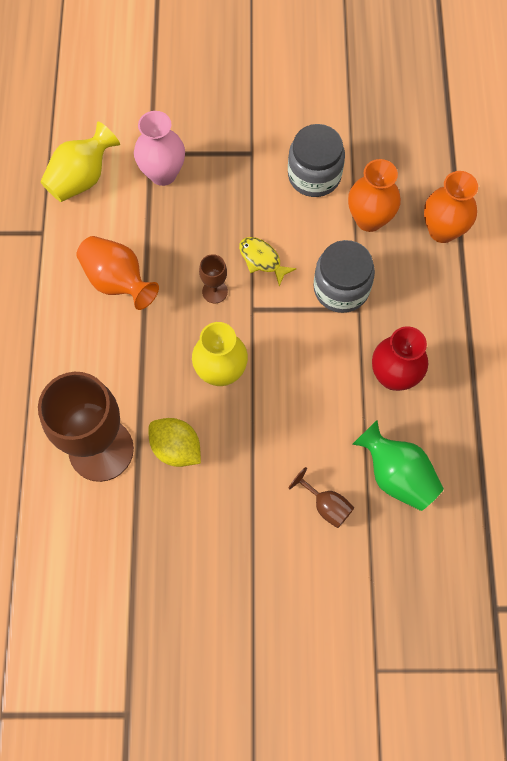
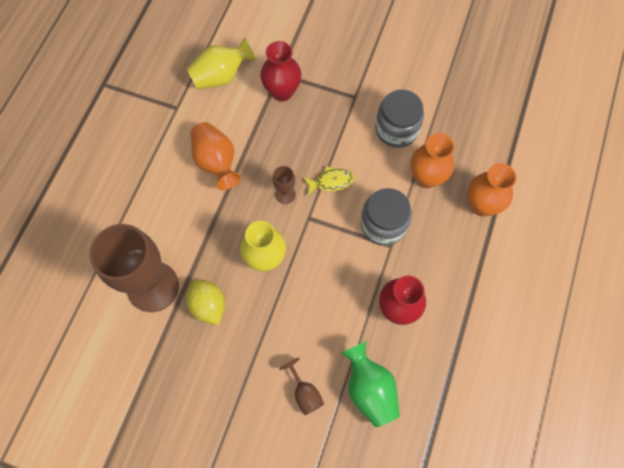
camera: 20 degrees right, 0 degrees up
(163, 173) = (282, 92): pink vase -> red vase
(262, 260) = (331, 182): yellow fish -> yellow fish turned 105 degrees clockwise

